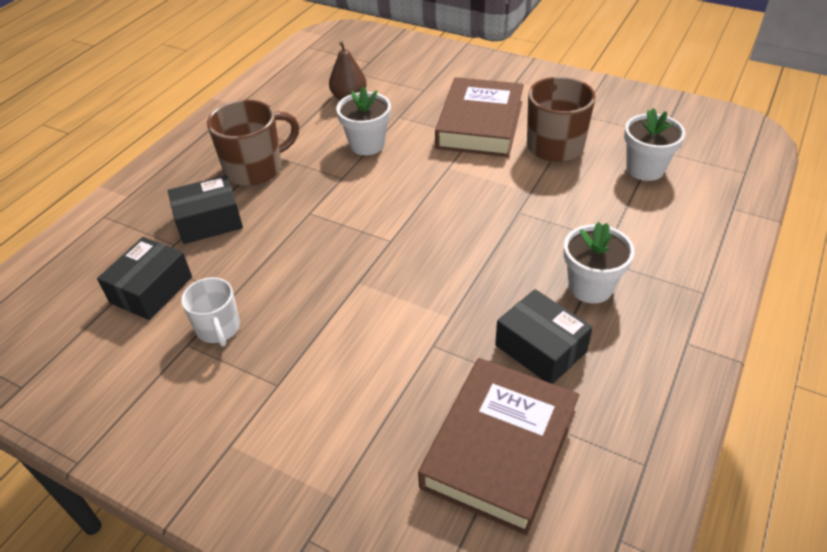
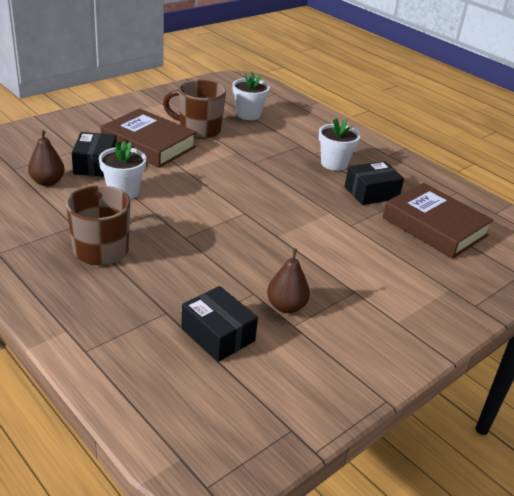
camera: 75 degrees left, 10 degrees down
(209, 221) = (152, 287): black box -> black box (95, 164)
(218, 328) = (286, 306): white mug -> brown pear

